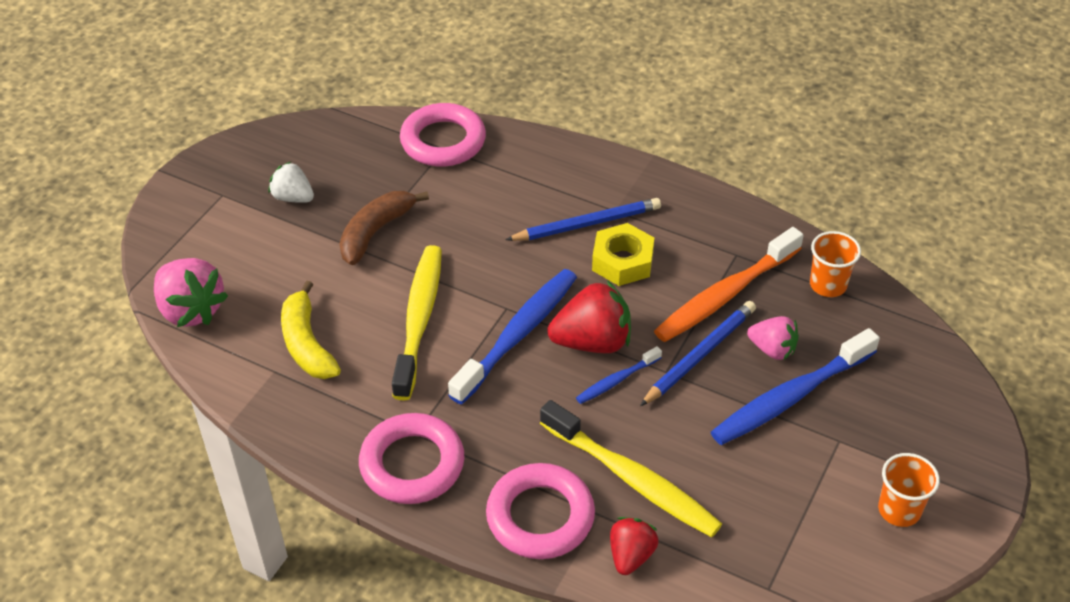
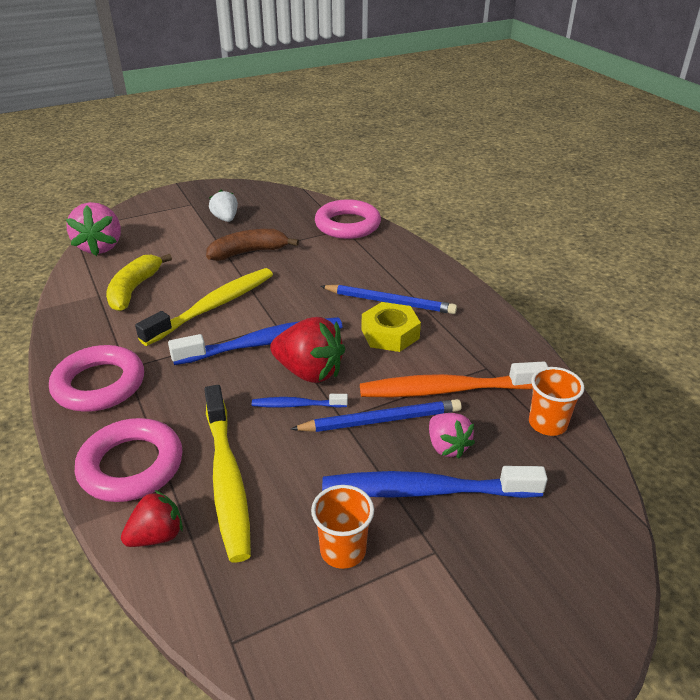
camera: 35 degrees right, 10 degrees down
(899, 510) = (433, 653): orange cup -> orange cup (343, 550)

